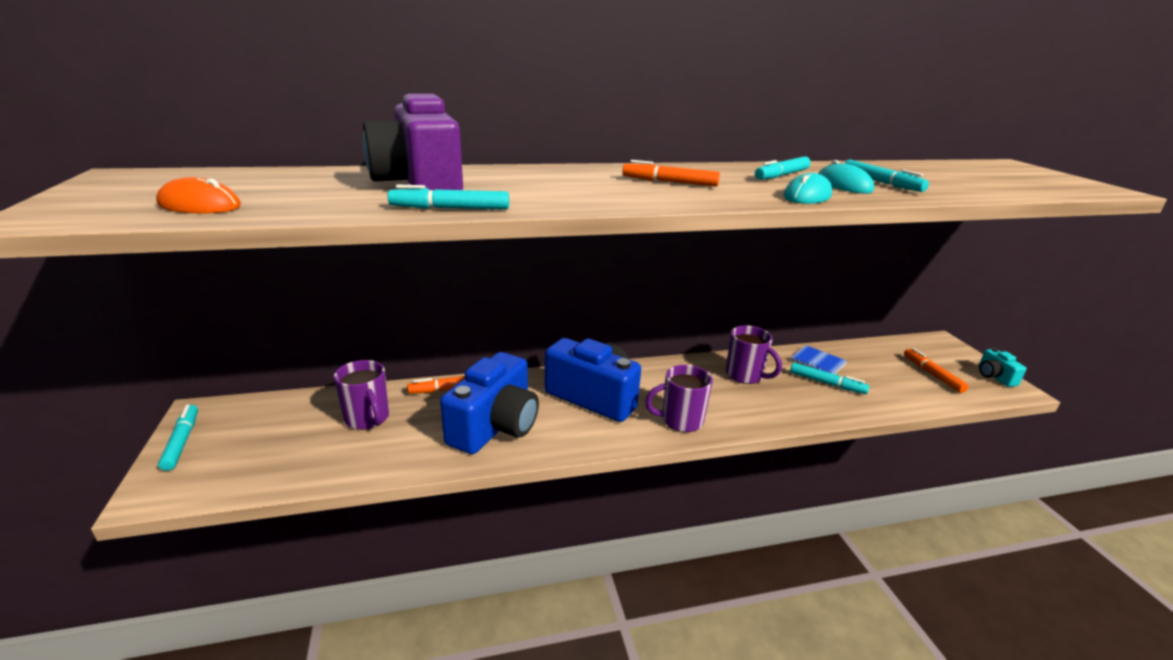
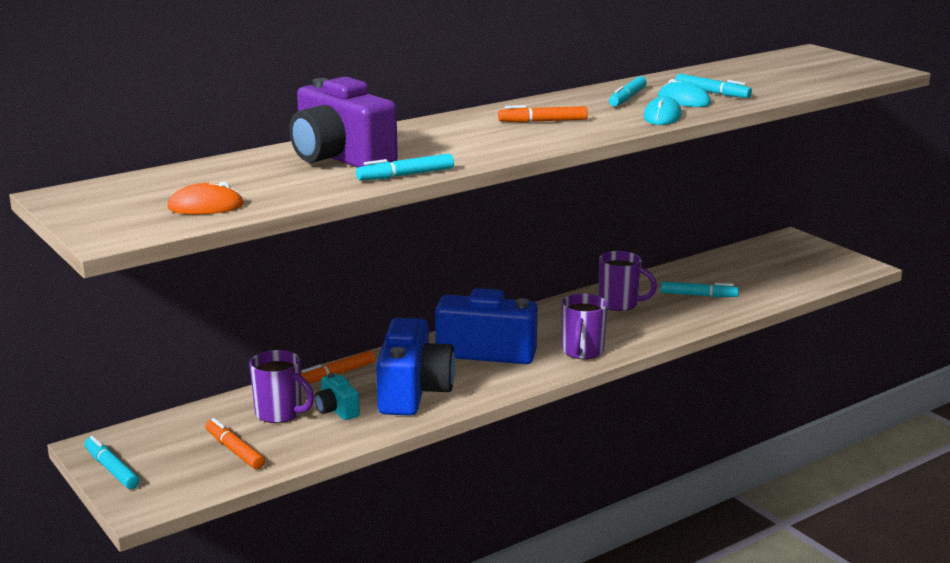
camera: 20 degrees left, 5 degrees down
(680, 420) = (582, 352): purple mug -> purple mug turned 45 degrees counterclockwise
(817, 362) = (682, 279): blue notebook -> none
(932, 374) = (790, 269): orange marker -> orange marker (235, 450)
(994, 377) = (844, 260): turquoise camera -> turquoise camera (336, 410)

